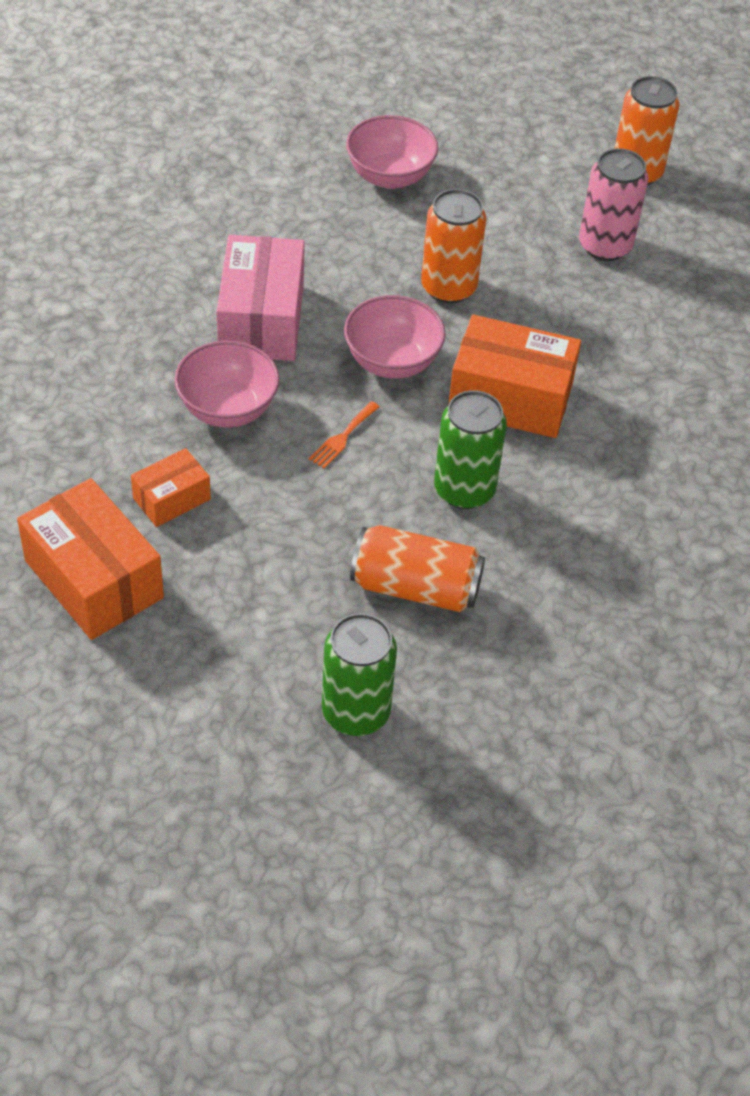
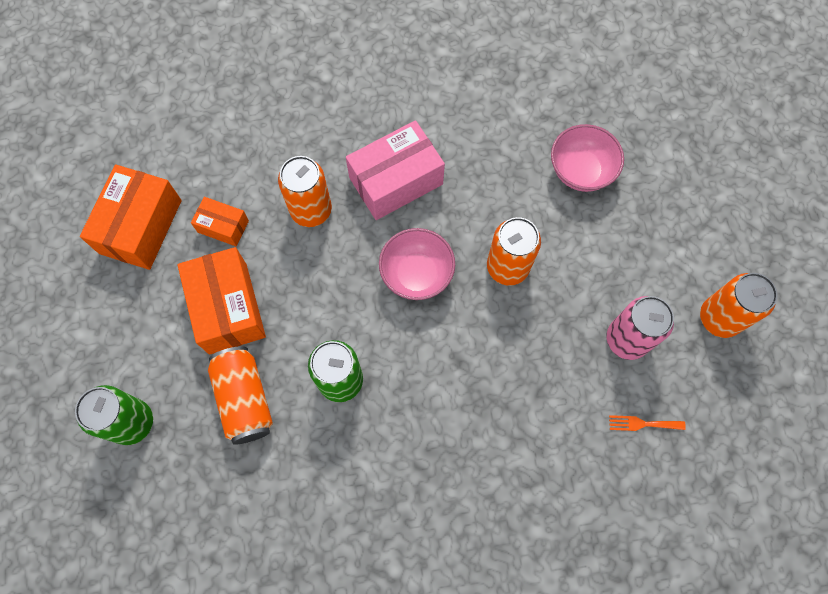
camera: 60 degrees right, 20 degrees up
(228, 409) = (311, 210): pink bowl -> orange can
(343, 437) = (334, 285): orange fork -> orange fork (642, 424)
(510, 398) = (438, 362): orange box -> orange box (228, 308)

